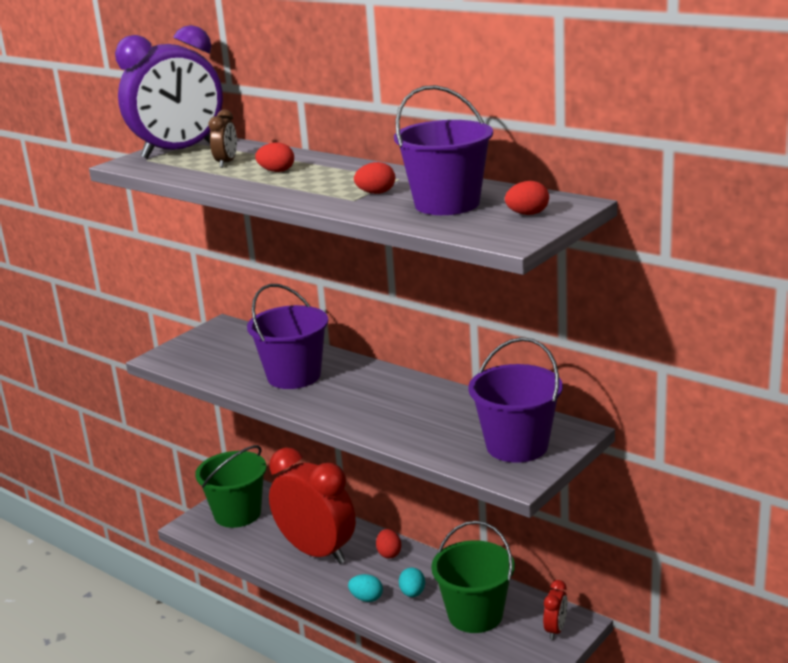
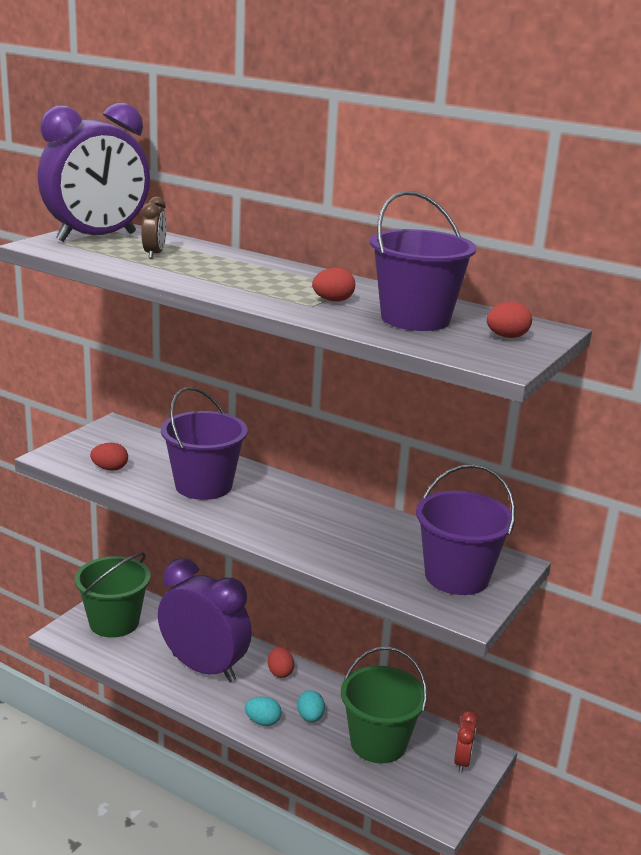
camera: 10 degrees left, 0 degrees up
(277, 171) = (214, 268): red egg -> red egg (110, 469)
(317, 552) = (204, 668): red clock -> purple clock

